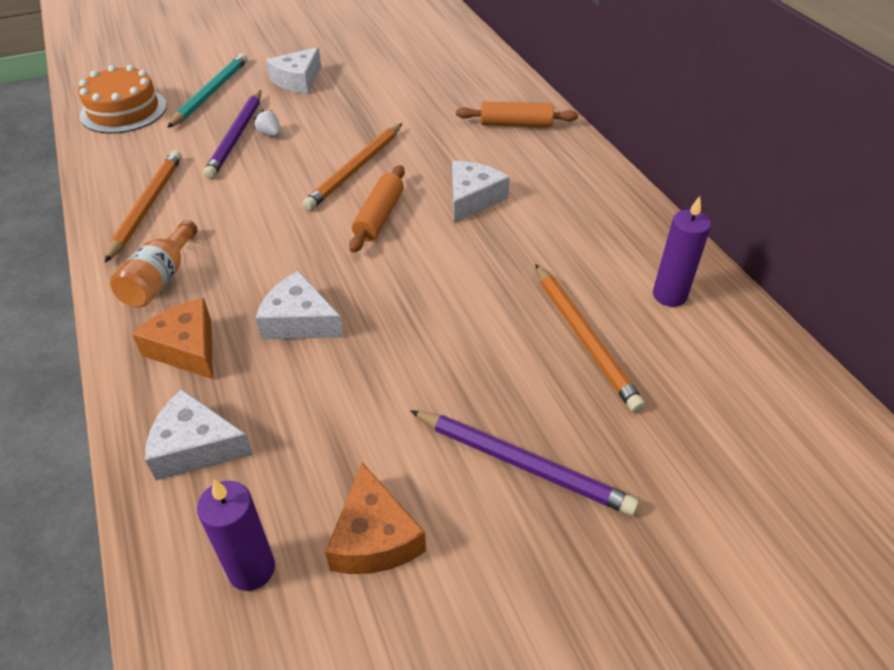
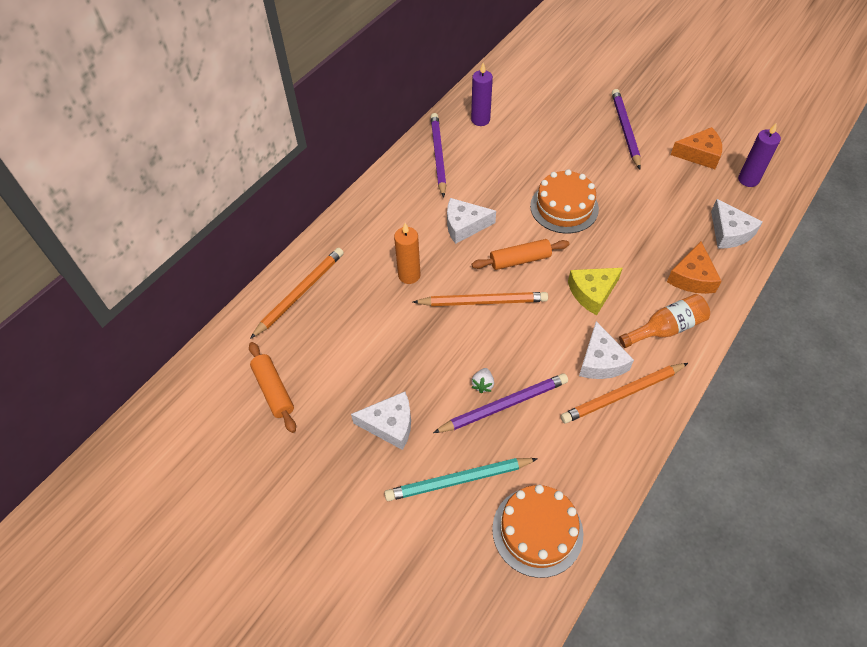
camera: 120 degrees left, 10 degrees up
(274, 248) = (592, 293): none -> yellow cheese
(299, 321) = (630, 244): white cheese -> white cheese (600, 361)
(374, 537) = (699, 154): orange cheese -> orange cheese turned 45 degrees clockwise
(421, 293) = (564, 207): none -> orange cake
(440, 139) = (409, 275): none -> orange candle
(515, 124) = (359, 243): orange rolling pin -> orange rolling pin (273, 390)
(584, 338) = (537, 137): orange pencil -> orange pencil (300, 293)
(616, 225) = (438, 156): none -> purple pencil

